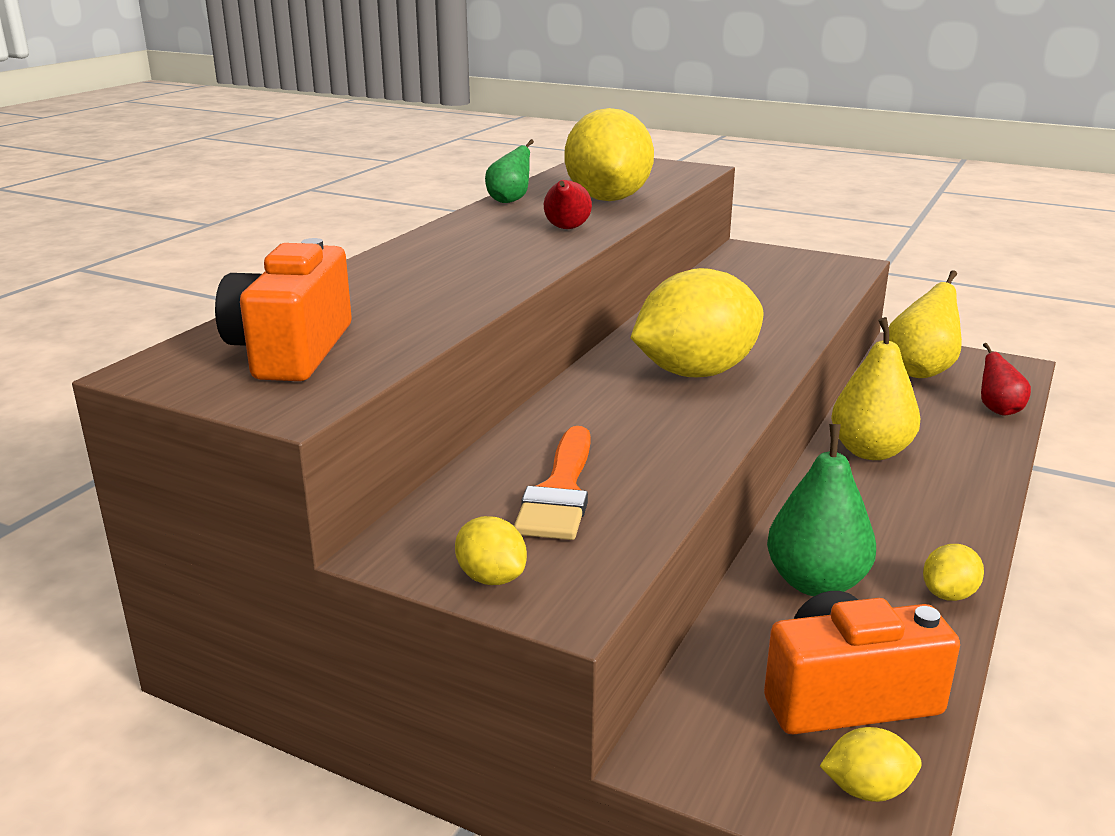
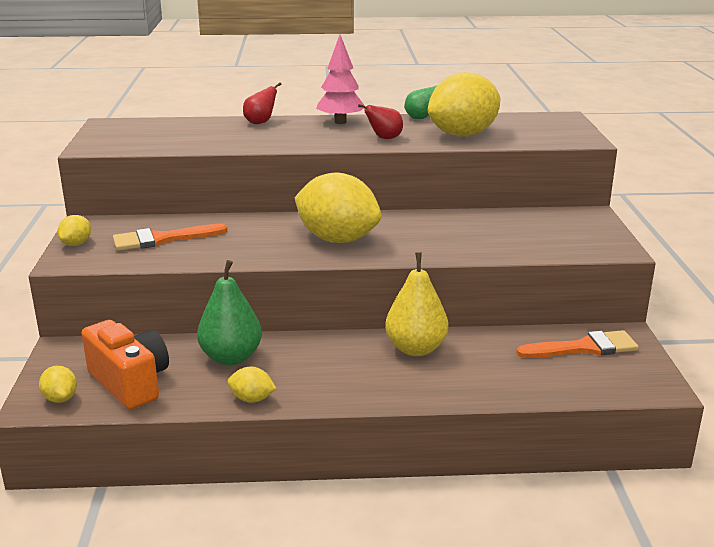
camera: 60 degrees right, 0 degrees up
(291, 351) = (144, 134): orange camera -> none
(456, 233) = (340, 122): none -> pink tree
(920, 371) = (583, 348): yellow pear -> orange brush
(998, 410) = (551, 388): red pear -> red pear (260, 122)

